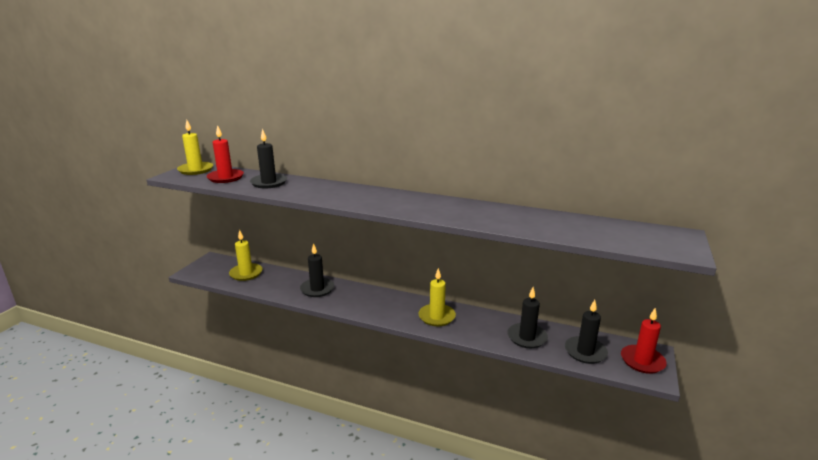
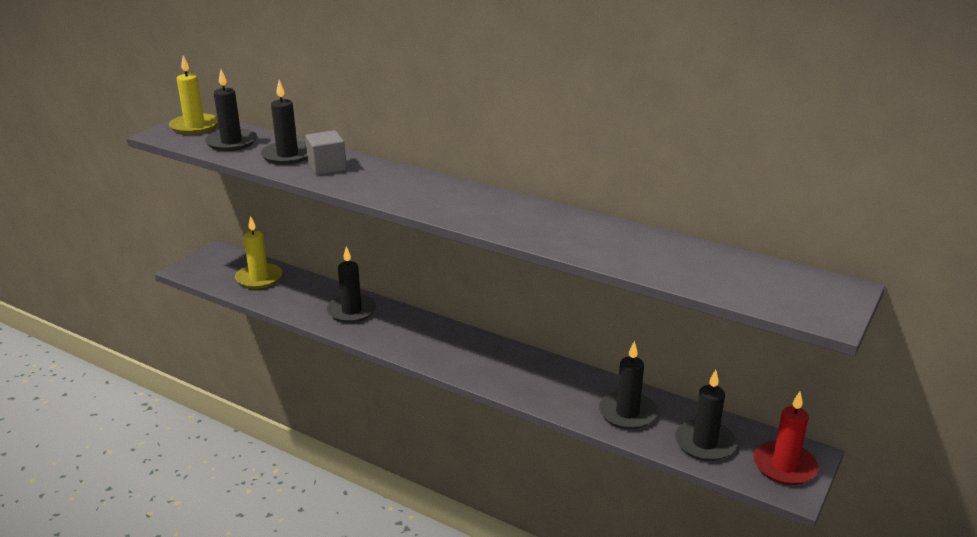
camera: 10 degrees right, 5 degrees up
(225, 178) = (231, 142): red candle -> black candle
(299, 188) = (327, 167): none -> grey cube
(437, 317) = (508, 369): yellow candle -> none

